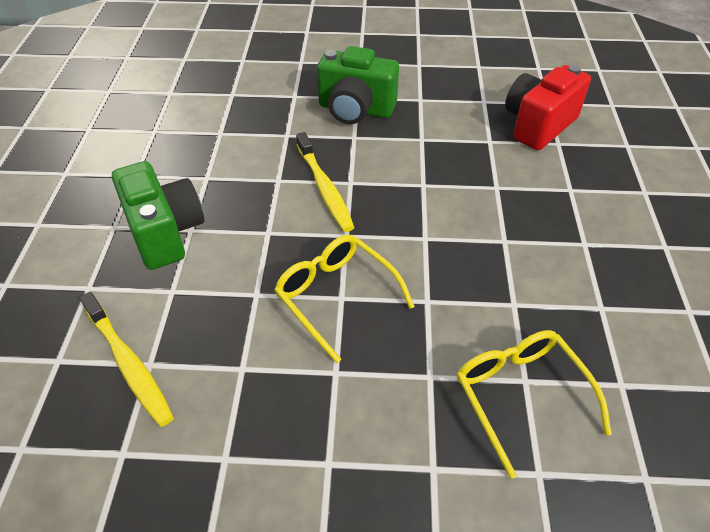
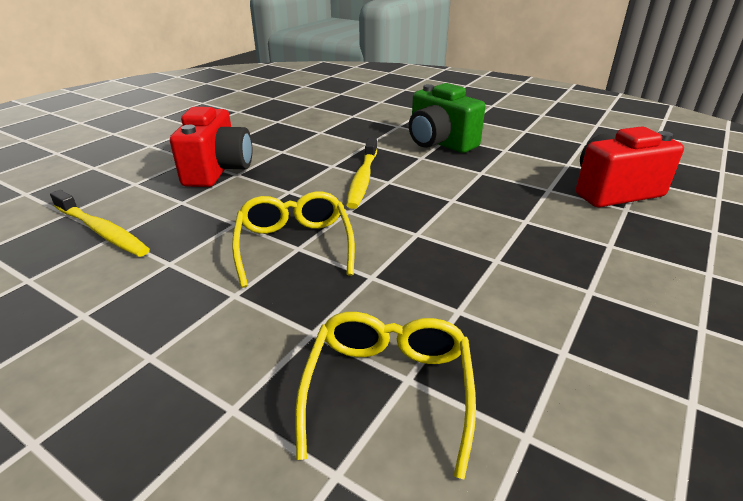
camera: 30 degrees right, 15 degrees down
(129, 364) = (102, 231): yellow toothbrush -> yellow toothbrush turned 45 degrees counterclockwise
(165, 233) = (218, 171): green camera -> red camera

